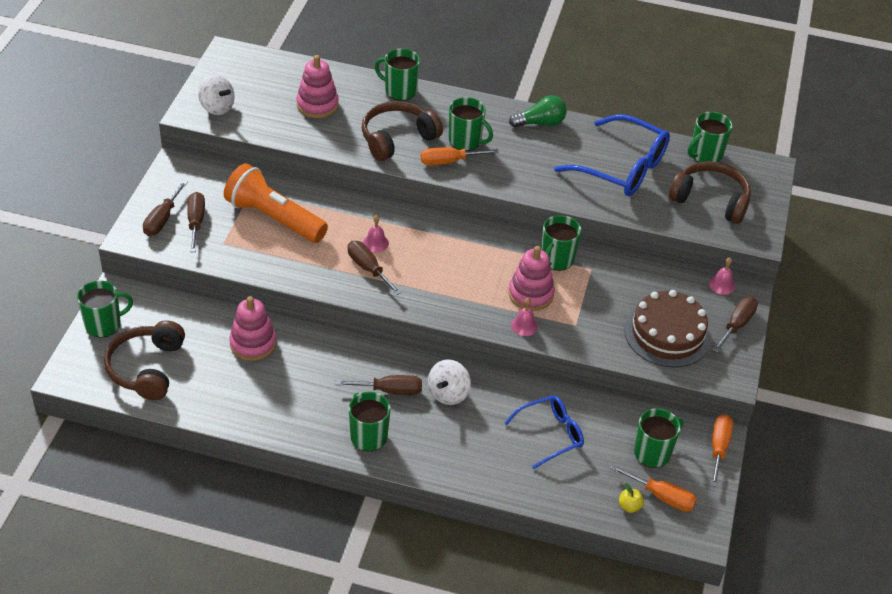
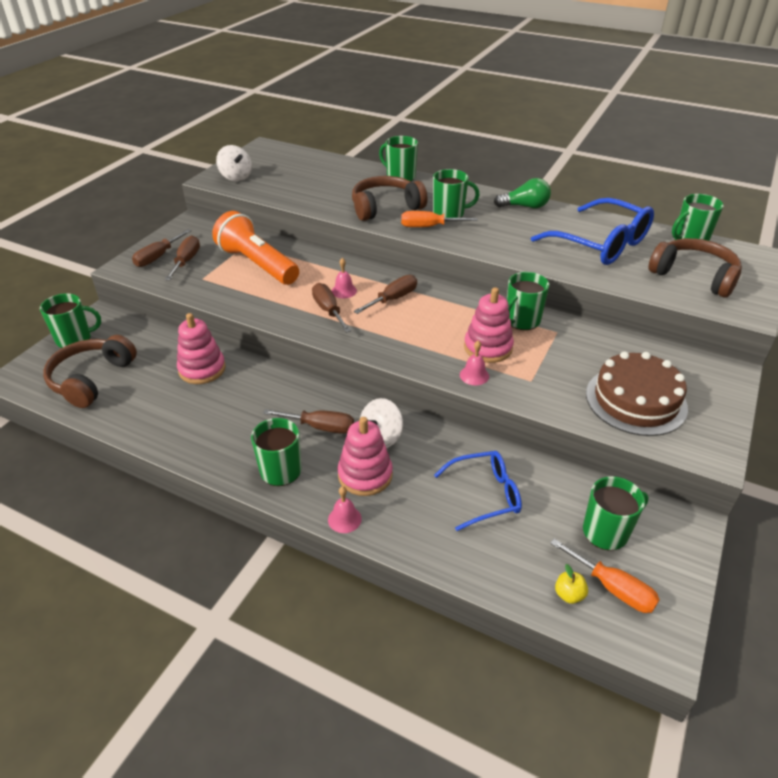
camera: 15 degrees right, 5 degrees down
(317, 105) = (323, 181): pink stacking toy -> pink stacking toy (365, 475)
(465, 141) = (449, 214): green mug -> green mug turned 45 degrees counterclockwise
(719, 448) = (691, 537): orange screwdriver -> none
(722, 285) = (702, 360): pink bell -> pink bell (344, 519)
(737, 325) = (719, 400): brown screwdriver -> brown screwdriver (393, 299)

